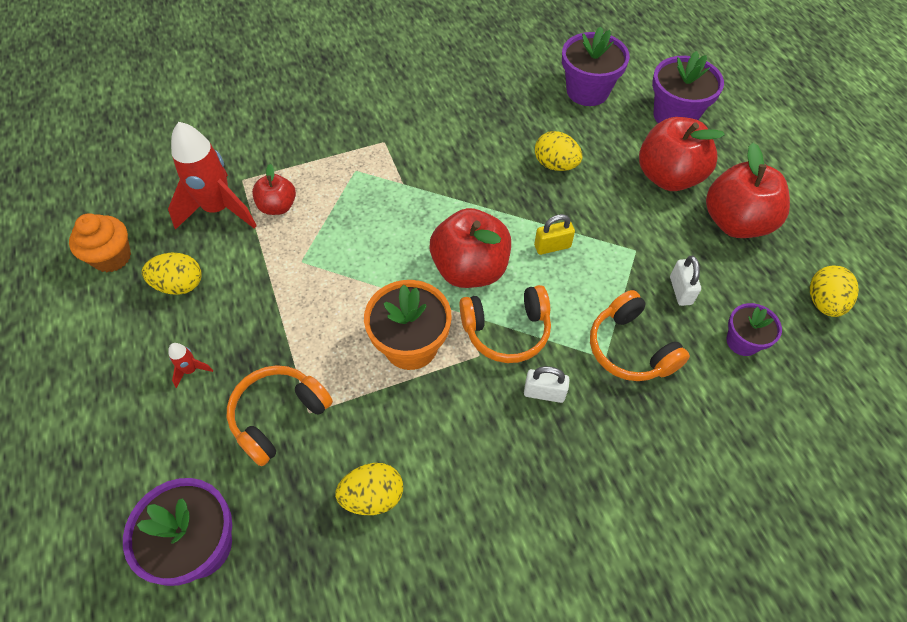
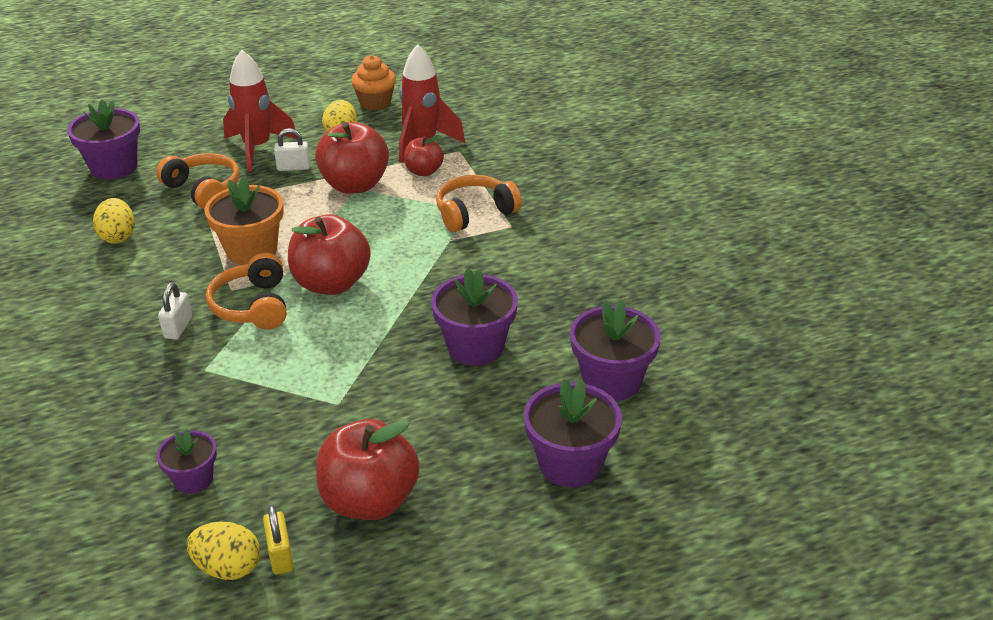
camera: 90 degrees right, 20 degrees down
(191, 370) = (257, 148): red rocket -> red rocket, size x2.42
(552, 246) = (352, 339): yellow padlock -> yellow padlock (281, 555)
(555, 165) = (475, 347): yellow egg -> purple flower pot
(630, 348) = (210, 388): orange headphones -> orange headphones (474, 213)
(668, 177) = (453, 444): red apple -> red apple (355, 185)
(680, 290) = (274, 435): white padlock -> white padlock (293, 167)

